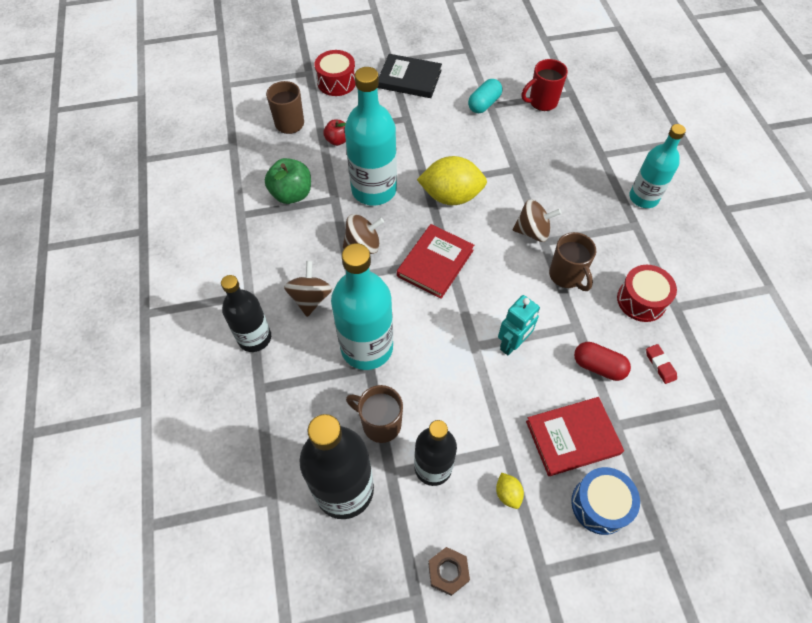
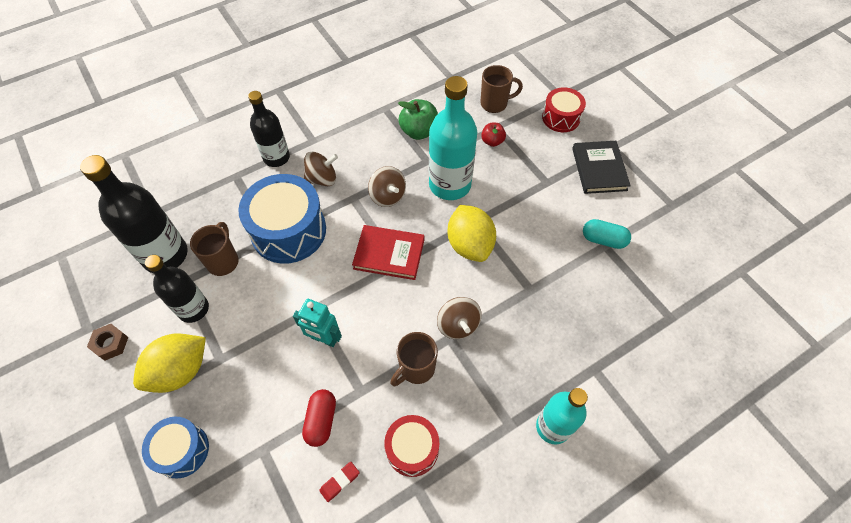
camera: 70 degrees right, 0 degrees up
(367, 347) = (288, 231): turquoise bottle -> blue drum
(508, 494) = (180, 371): yellow lemon -> yellow lemon, size x2.33
(542, 102) = (638, 292): red mug -> none
(572, 438) = (241, 413): red book -> none

